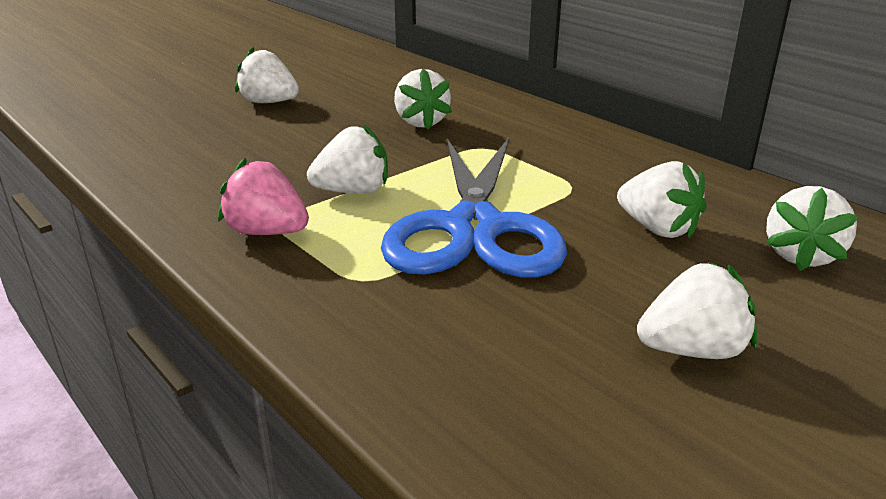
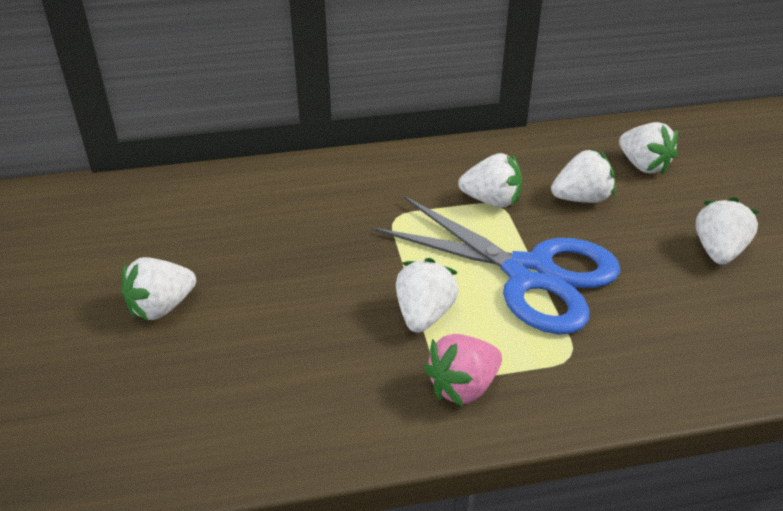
camera: 60 degrees left, 10 degrees up
(421, 122) = (314, 229): white strawberry -> white strawberry (491, 200)

